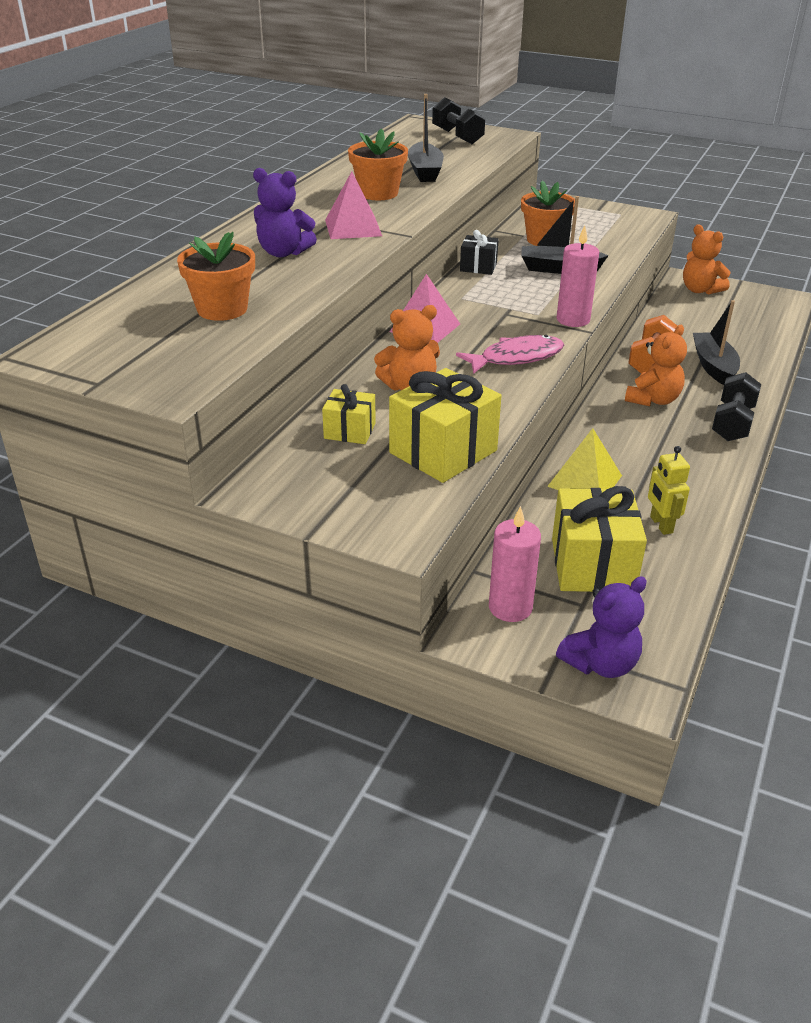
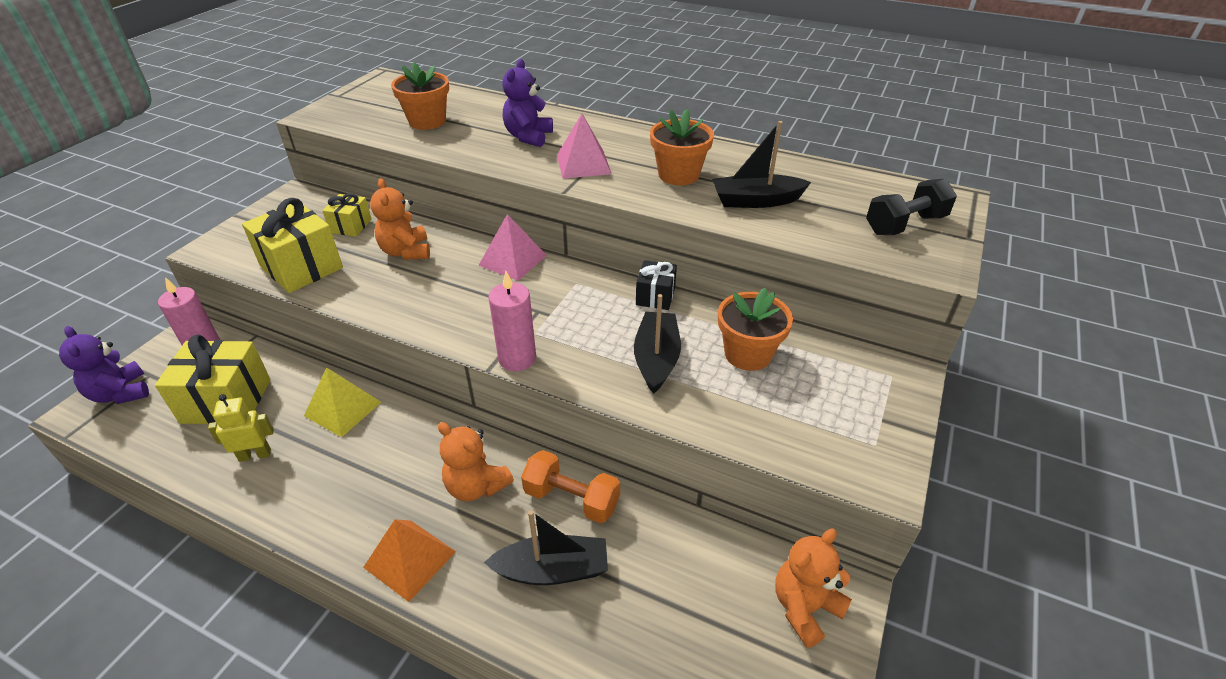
camera: 90 degrees right, 5 degrees up
(516, 358) = (440, 312): pink fish -> none
(732, 423) = (410, 559): black dumbbell -> orange pyramid

